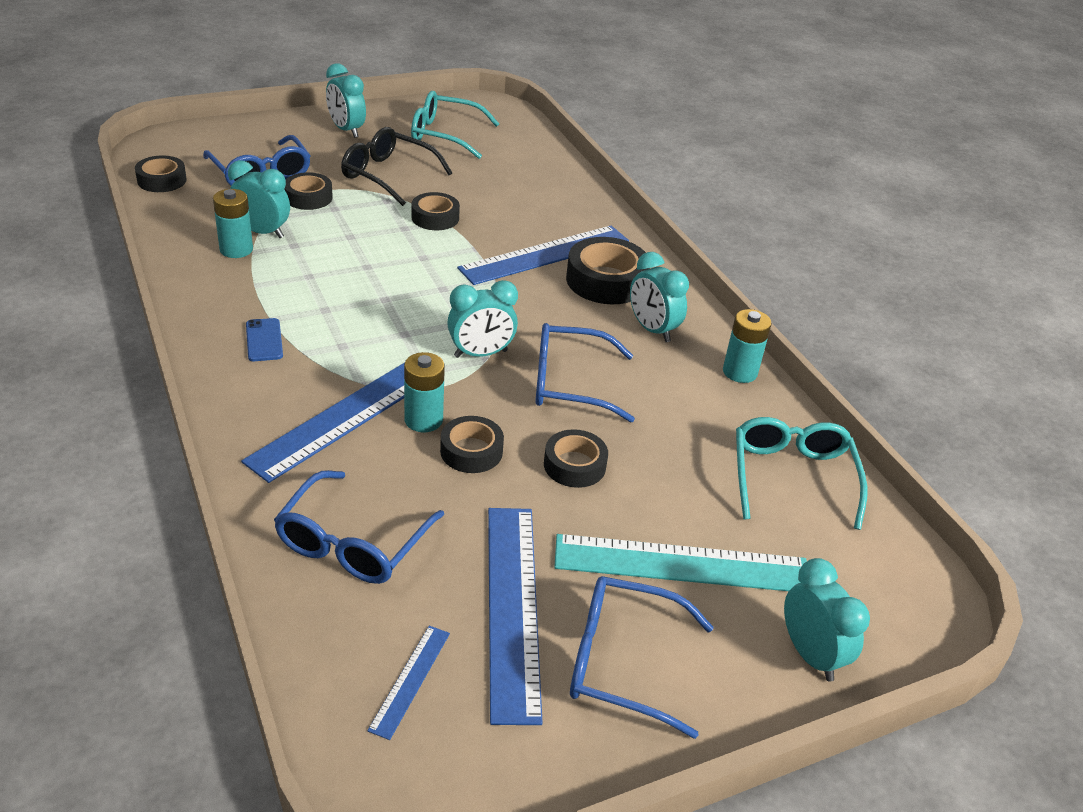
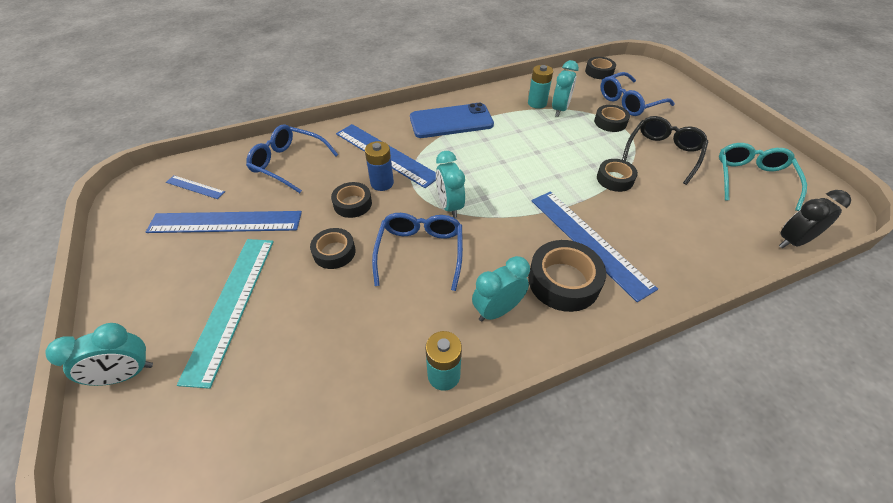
camera: 95 degrees right, 10 degrees up
(264, 340) = (451, 121): blue phone -> blue phone, size x2.19
(346, 130) = (716, 130): turquoise clock -> none
(423, 420) = (382, 183): turquoise battery -> blue battery
(540, 141) = (792, 241): none -> black clock
(622, 662) = (168, 268): blue glasses -> none
(792, 477) = (301, 396): turquoise glasses -> none

